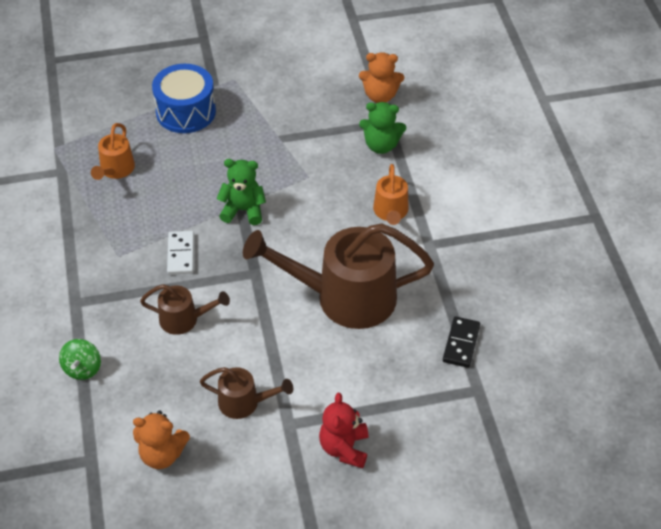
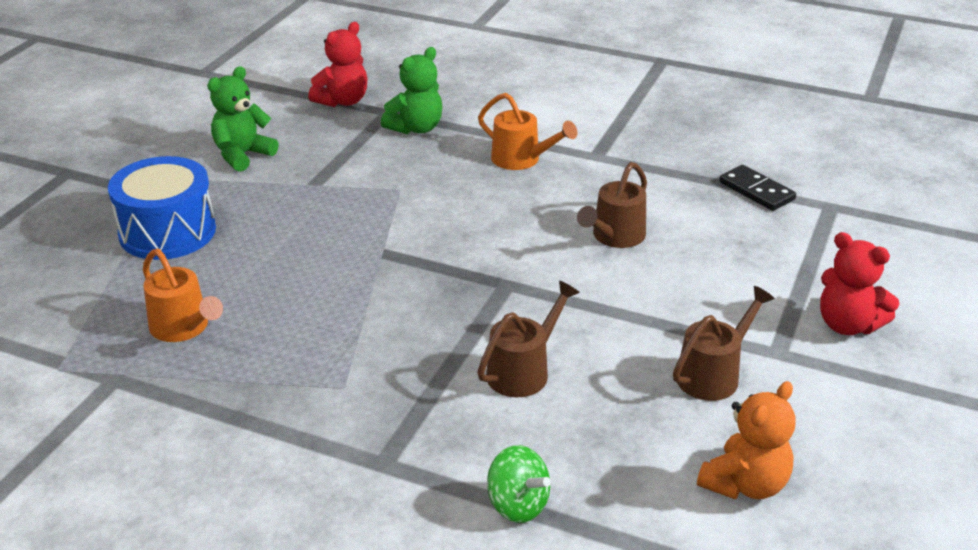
camera: 55 degrees left, 15 degrees down
(181, 254) = (407, 330): white domino -> none
(243, 210) = (393, 253): green teddy bear -> green teddy bear (242, 155)
(343, 297) = (614, 237): brown watering can -> brown watering can, size x0.48
(380, 96) = (342, 101): orange teddy bear -> red teddy bear

